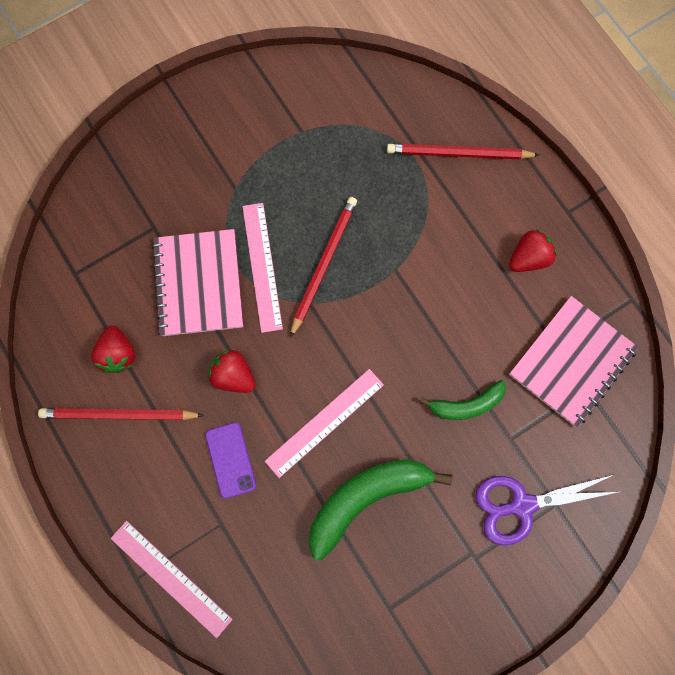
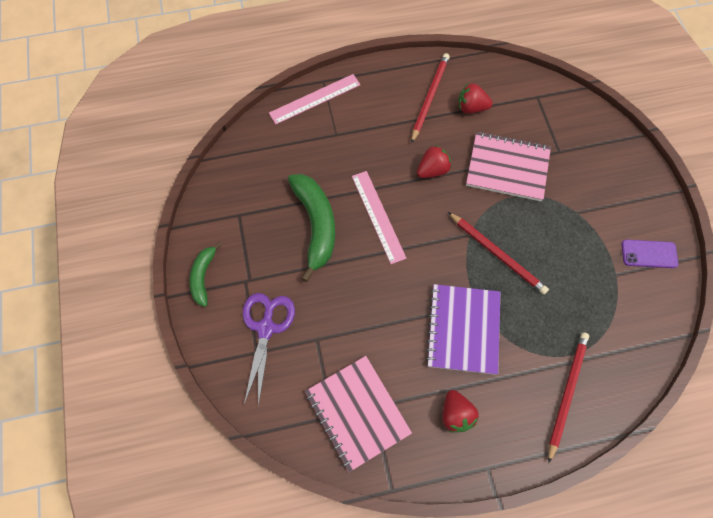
camera: 110 degrees right, 10 degrees down
(230, 460) = (375, 152): purple phone -> purple phone (649, 254)
(262, 266) = (508, 212): pink ruler -> none
(431, 277) = (463, 329): none -> purple notebook
(466, 404) = (354, 317): green banana -> green banana (203, 276)

